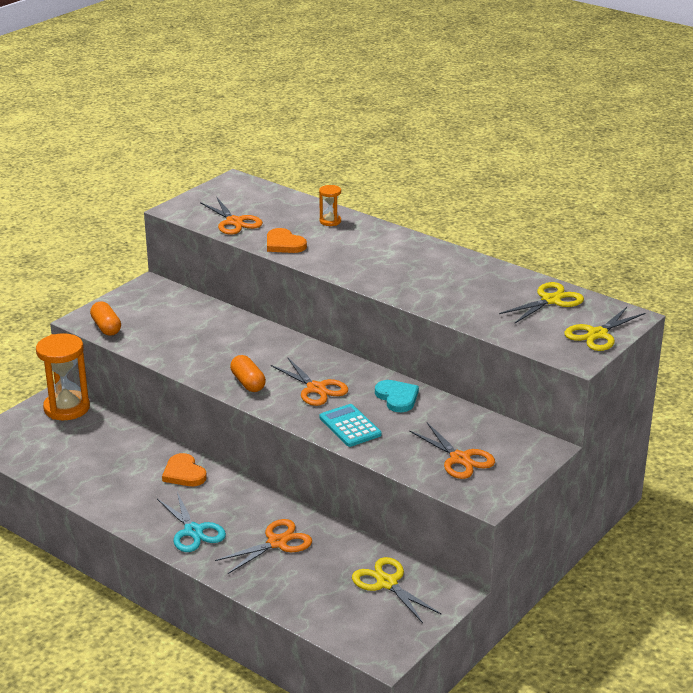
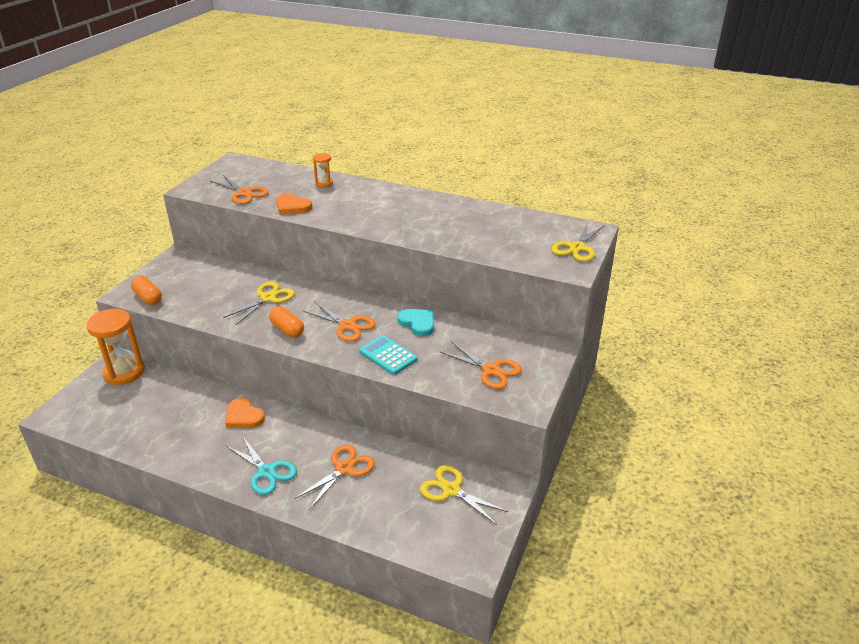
camera: 15 degrees left, 5 degrees up
(551, 300) = (527, 225): yellow scissors -> yellow scissors (268, 298)

